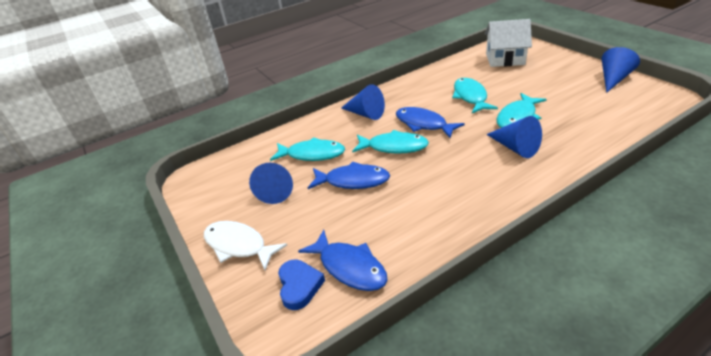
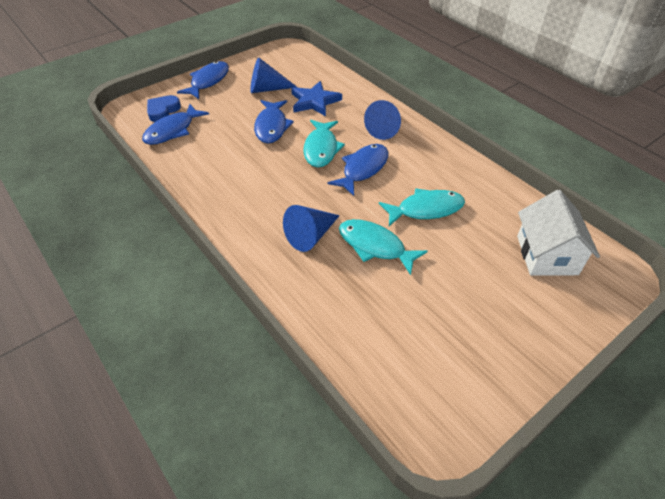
camera: 80 degrees right, 10 degrees up
(238, 245) = (208, 81): white fish -> blue fish
(299, 286) = (163, 111): blue heart -> blue heart turned 135 degrees clockwise
(312, 154) = (314, 101): turquoise fish -> blue star
(613, 79) = (492, 377): blue cone -> none

